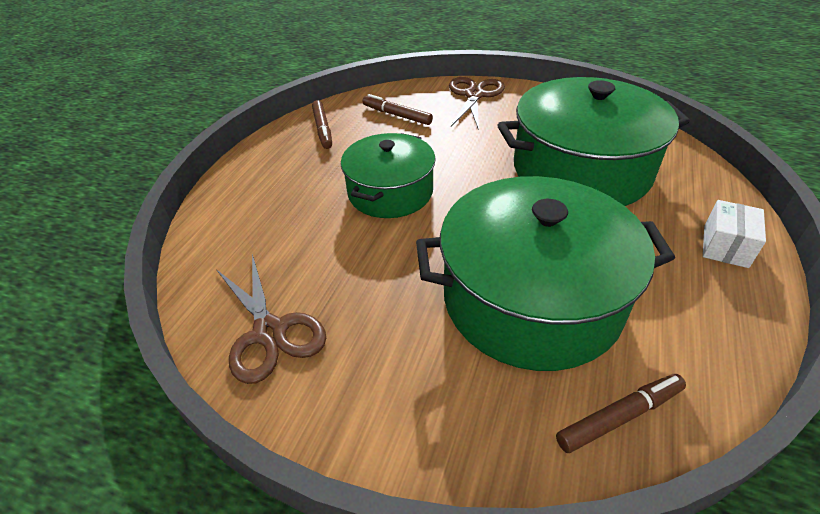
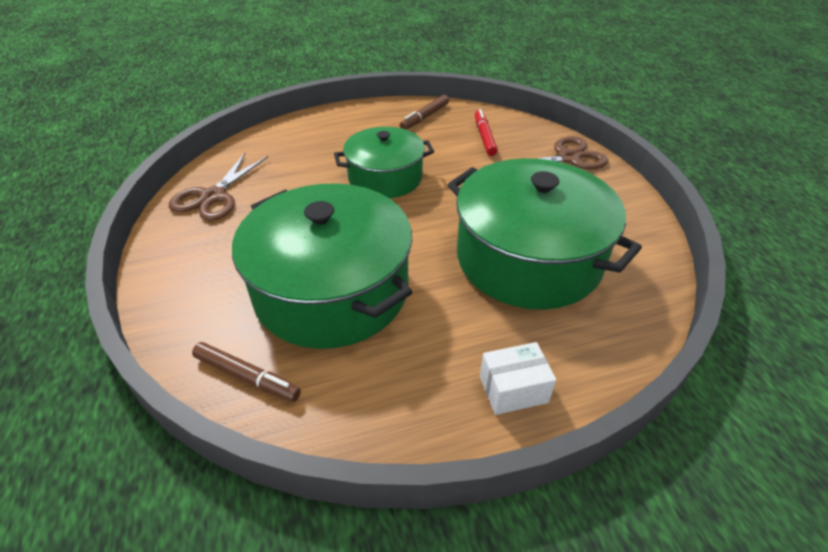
camera: 50 degrees right, 0 degrees up
(397, 115) = (484, 137): brown marker -> red marker

